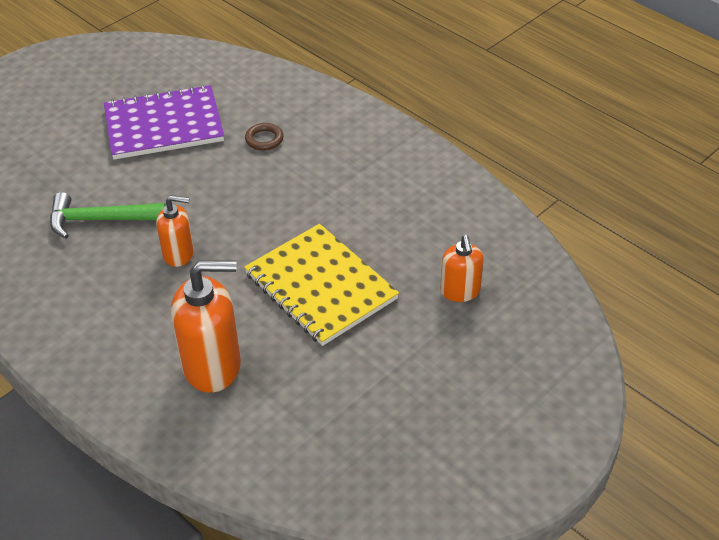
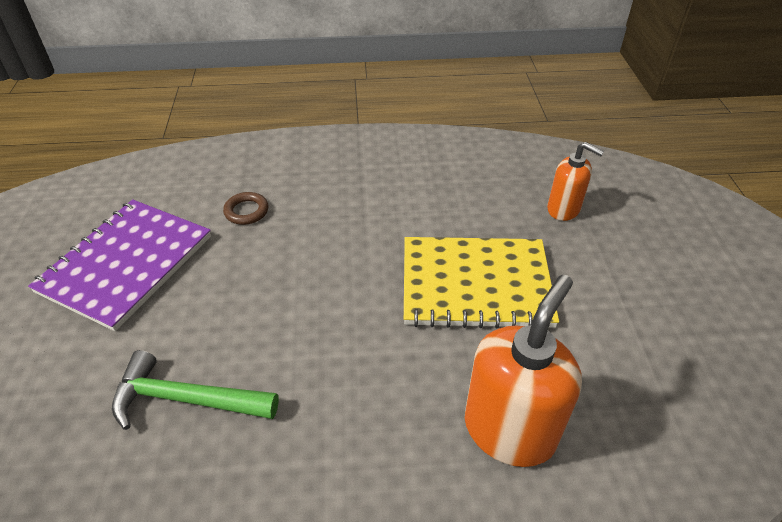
camera: 50 degrees left, 0 degrees up
(100, 220) = (186, 399): green hammer -> green hammer turned 60 degrees clockwise
(179, 254) = (319, 361): orange soap dispenser -> none

